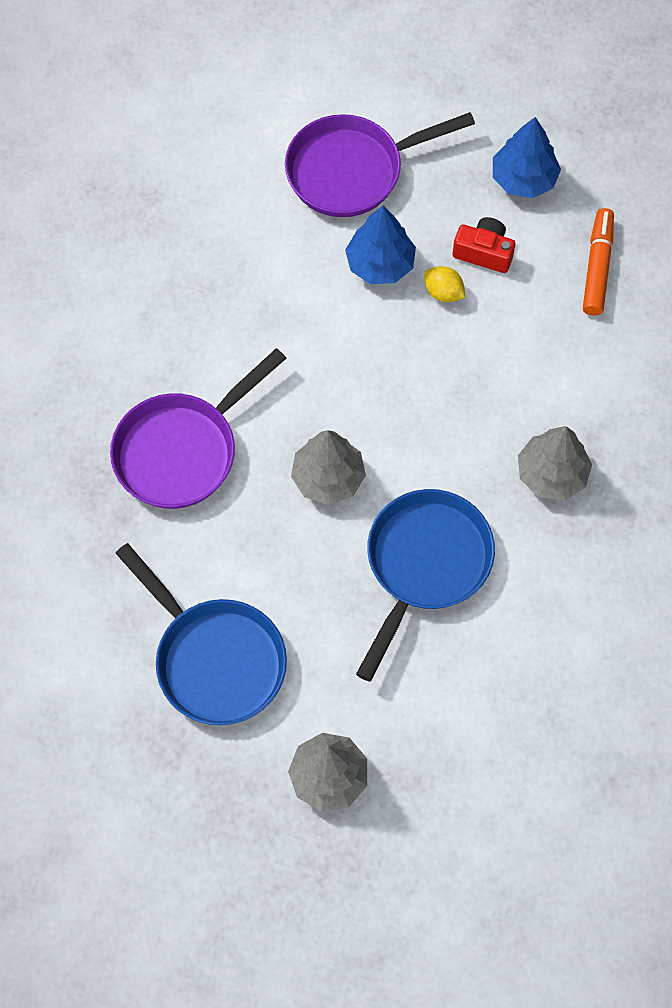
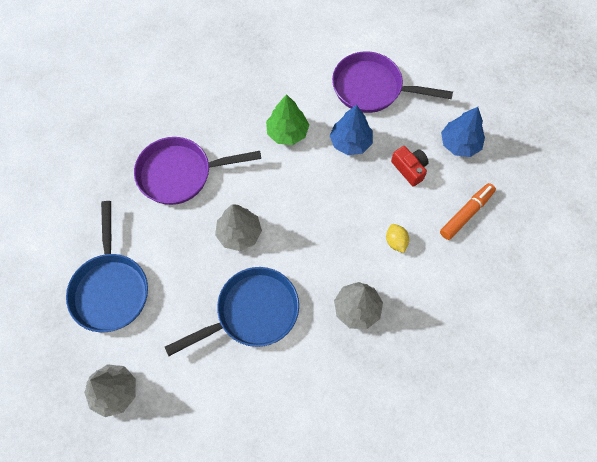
camera: 35 degrees right, 0 degrees up
(284, 303) = (287, 132): none -> green tree
(443, 292) = (372, 176): yellow lemon -> yellow lemon (396, 242)

